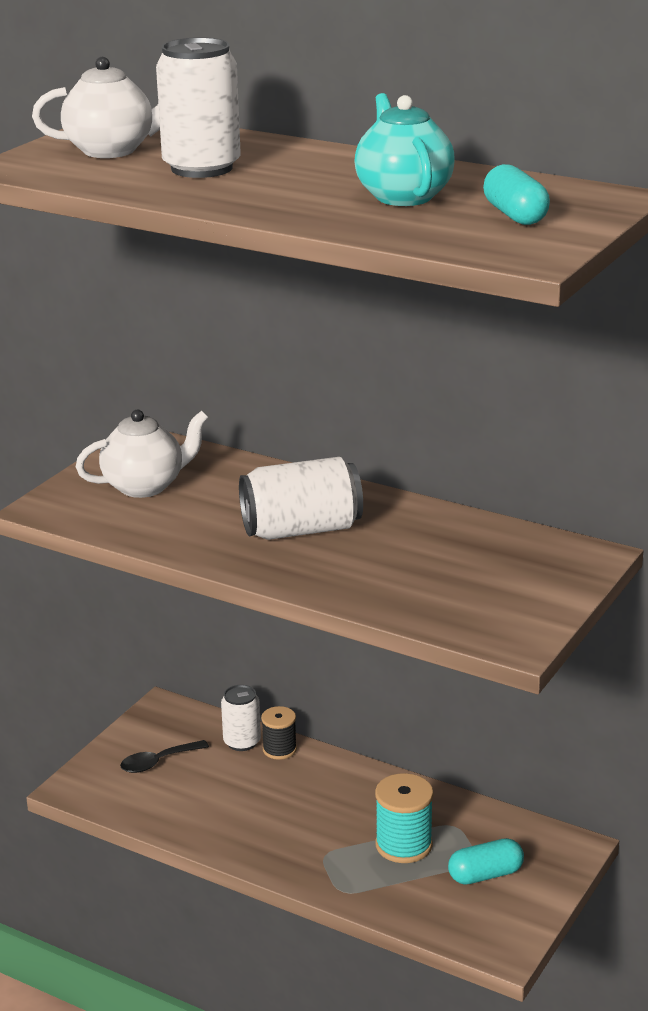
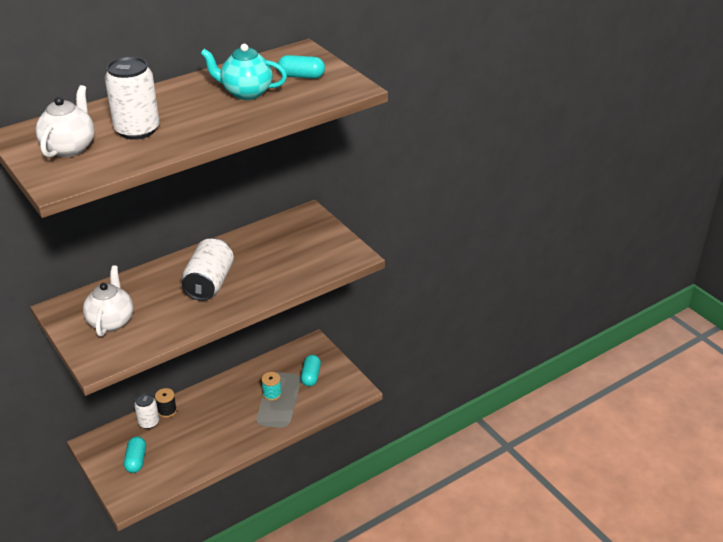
camera: 65 degrees left, 10 degrees up
(157, 762) = (136, 460): black spoon -> turquoise capsule
(403, 845) = (272, 394): turquoise spool -> turquoise spool, size x0.65

